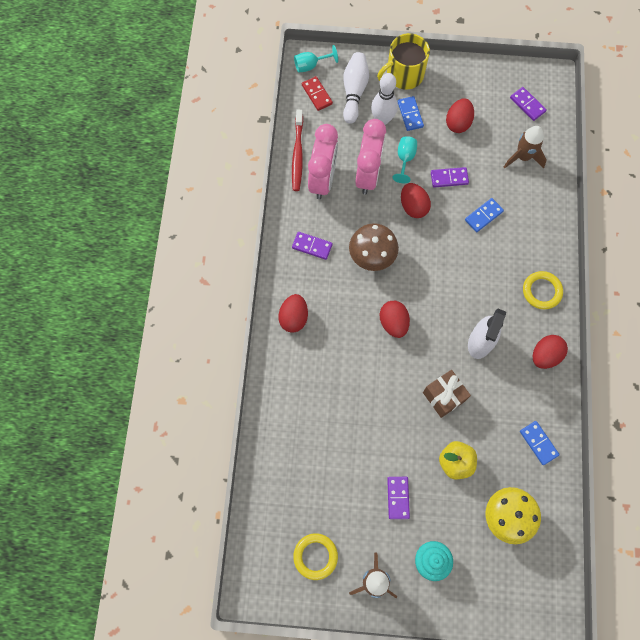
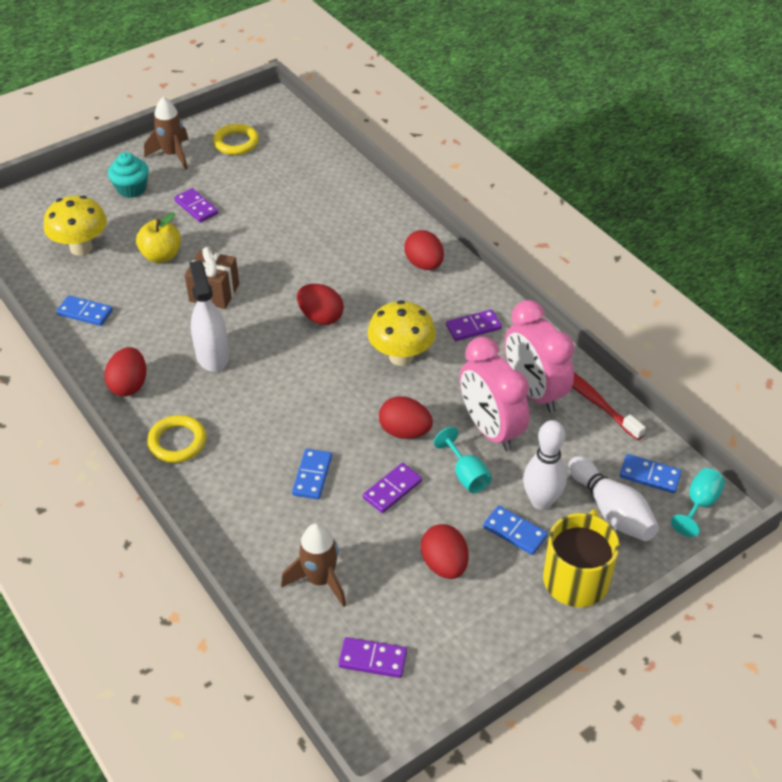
camera: 140 degrees right, 25 degrees down
(317, 94) = (649, 475): red domino -> blue domino
(372, 257) = (401, 356): brown mushroom -> yellow mushroom

